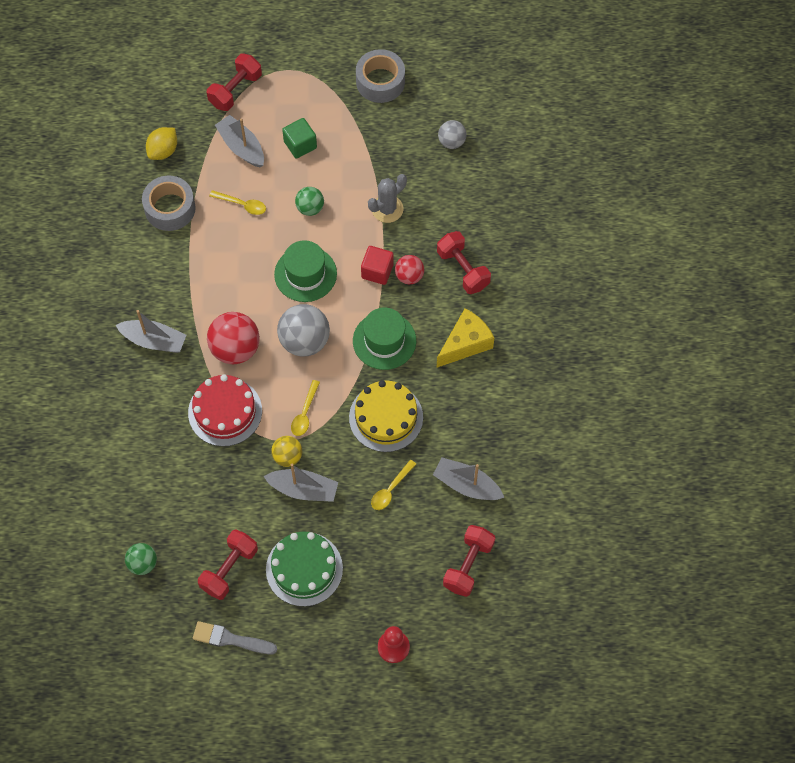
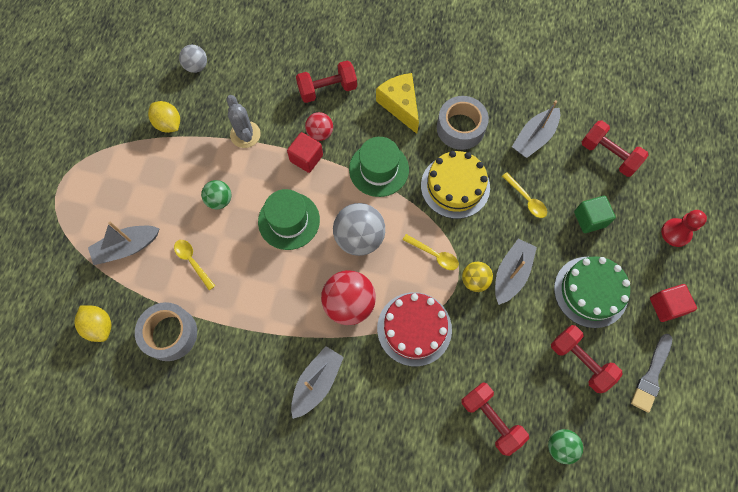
camera: 75 degrees left, 5 degrees up
(235, 90) = (59, 239): red dumbbell -> red dumbbell (491, 419)
(242, 205) = (192, 261): yellow spoon -> yellow spoon turned 75 degrees counterclockwise
(300, 145) = (147, 193): green cube -> green cube (589, 219)
(307, 646) = (666, 306): none -> red cube
(378, 138) = (168, 124): none -> yellow lemon
(380, 82) = (109, 108): grey tape -> grey tape (460, 128)

